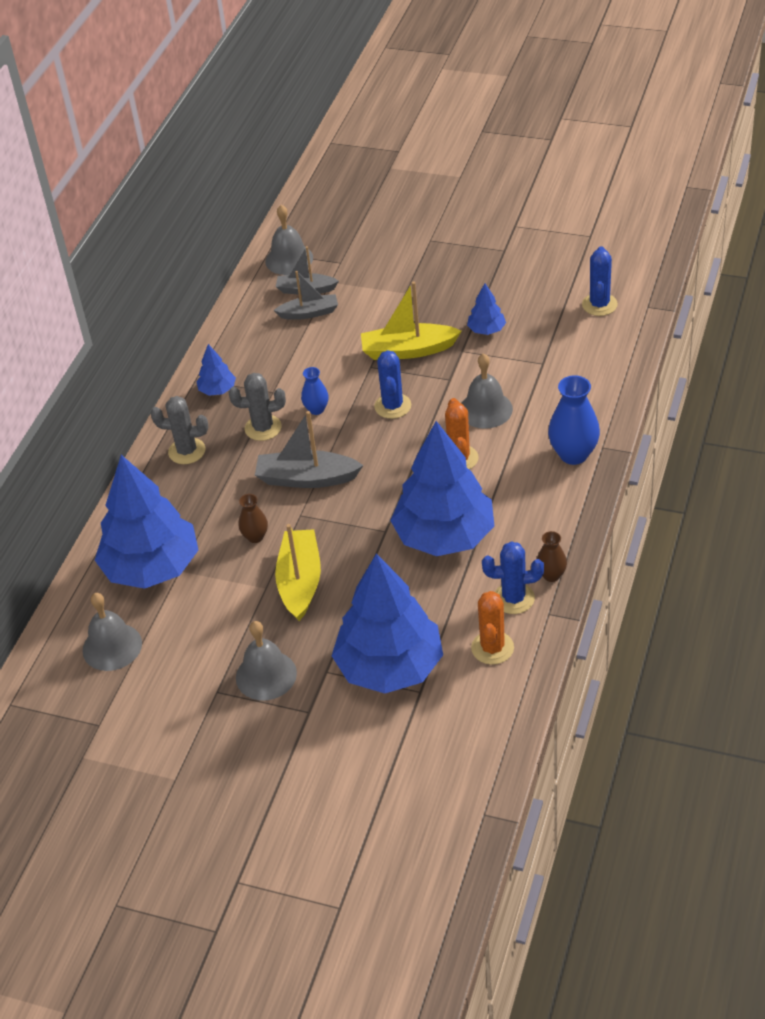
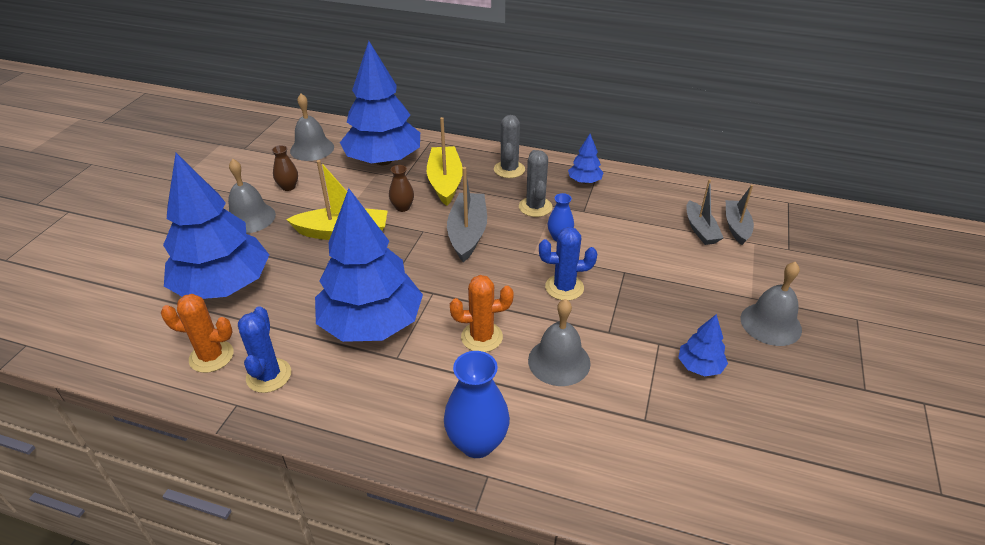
camera: 85 degrees right, 5 degrees down
(289, 259) = (781, 215): grey bell -> grey bell (770, 324)
(408, 350) = (653, 299): yellow boat -> yellow boat (445, 182)
(551, 575) = (289, 410): brown vase -> brown vase (288, 187)
(599, 304) = (779, 494): blue cactus -> none

